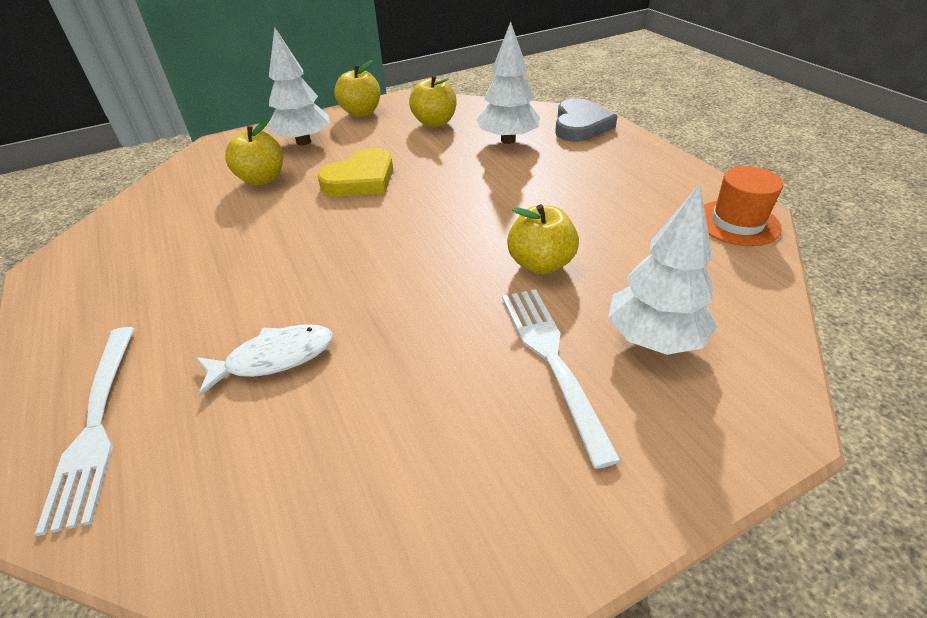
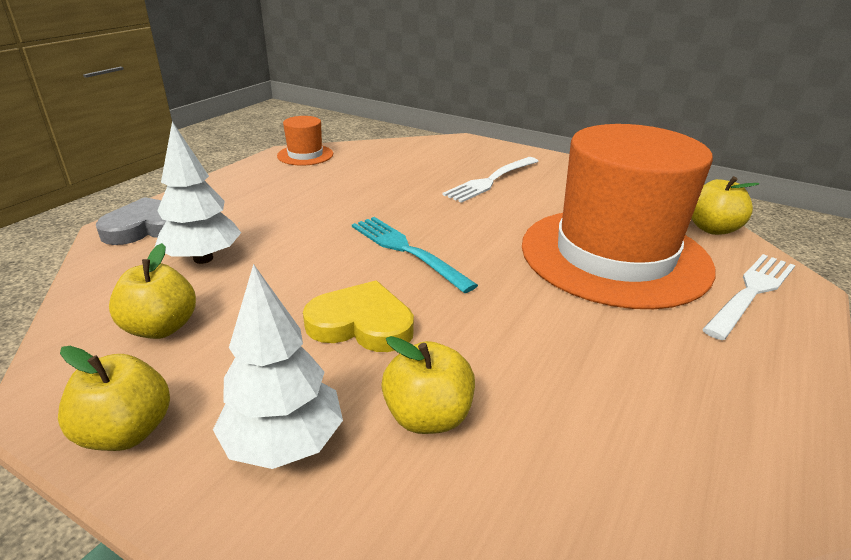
camera: 125 degrees left, 10 degrees down
(274, 358) = (614, 255): white fish -> orange hat
(431, 224) = (406, 251): none -> turquoise fork
(540, 264) = (412, 199): yellow apple -> yellow apple (712, 229)
(654, 338) = (443, 163): white tree -> none

